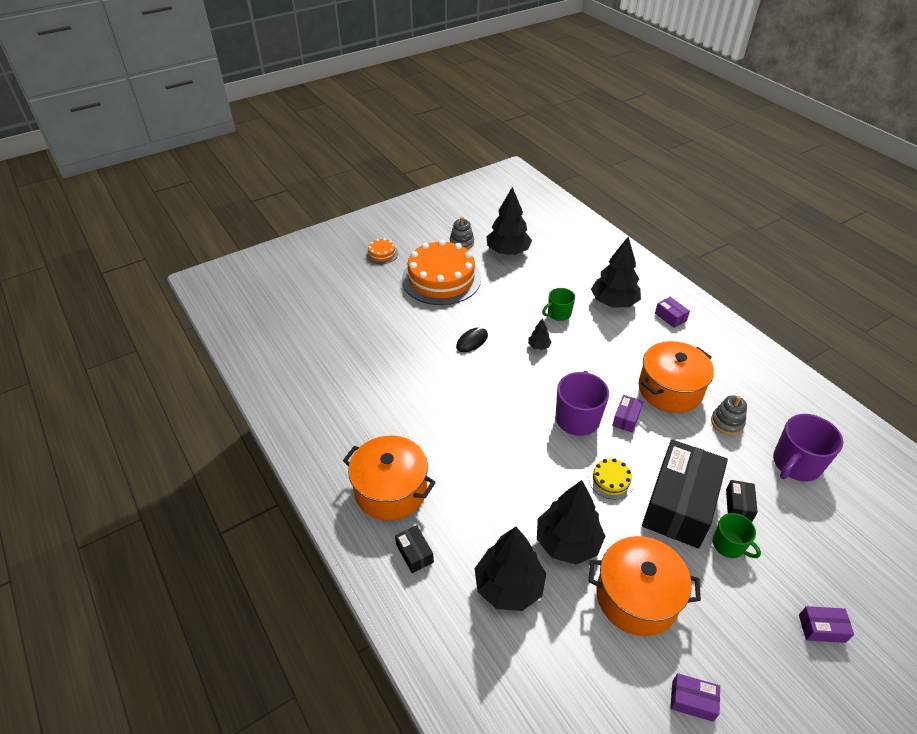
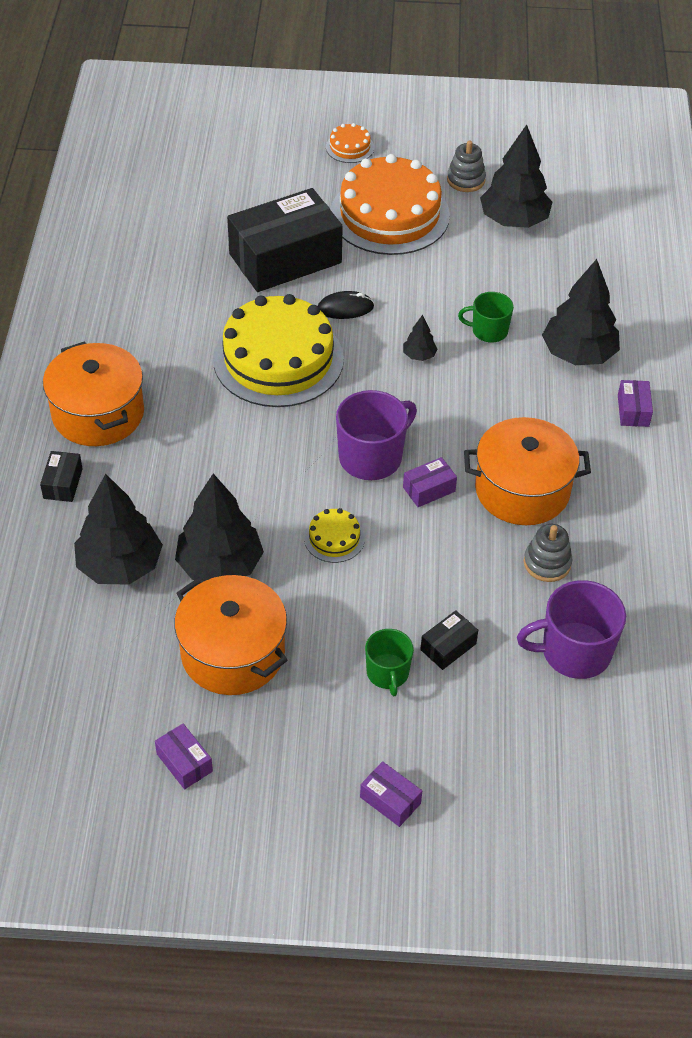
camera: 35 degrees right, 5 degrees up
(465, 391) = (278, 359): none -> yellow cake
(679, 504) = (382, 605): black box -> black box (285, 258)

